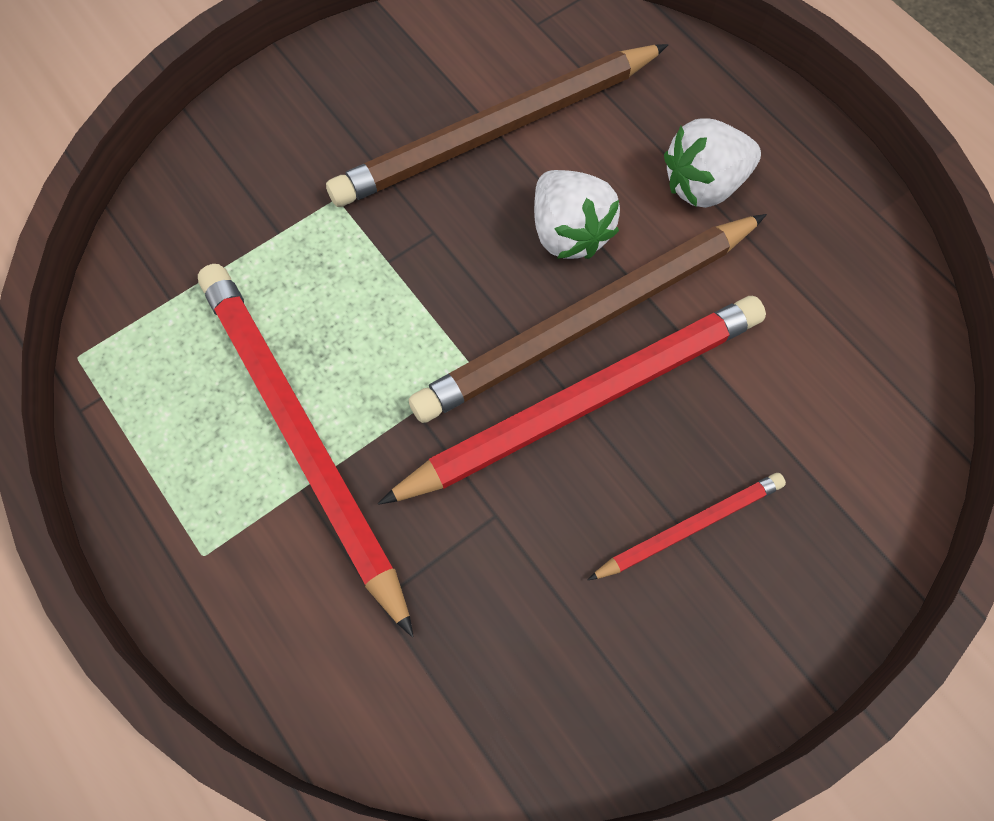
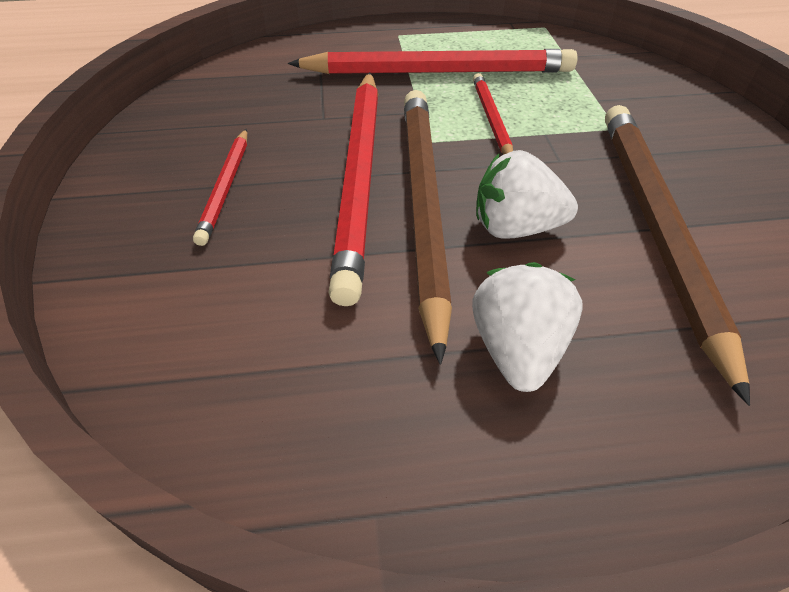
camera: 120 degrees right, 20 degrees down
(389, 324) = (491, 119): none -> red pencil

